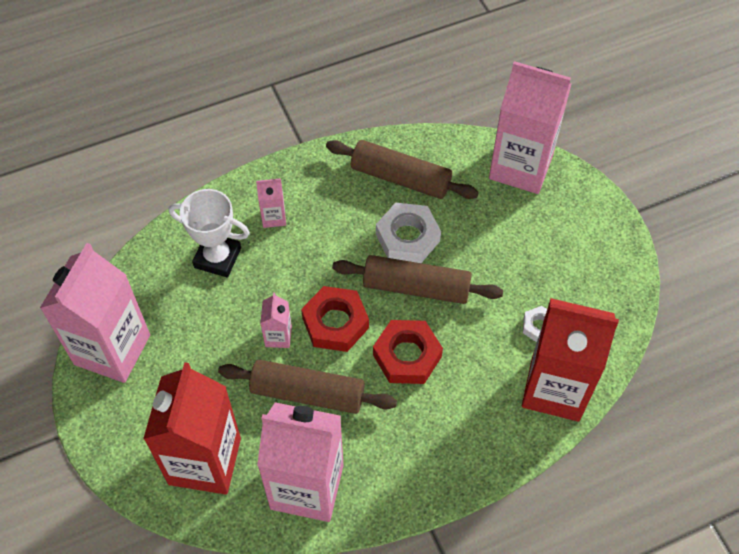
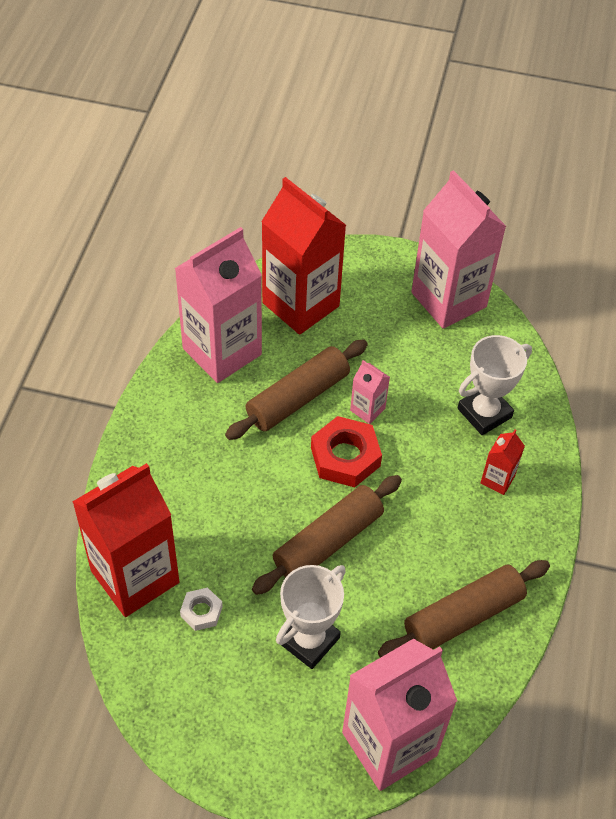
camera: 125 degrees right, 5 degrees down
(273, 217) = (497, 479): pink carton -> red carton
(407, 237) = (387, 572): white nut -> none
(407, 355) = (268, 487): red nut -> none
(497, 250) = (309, 640): none -> white trophy

